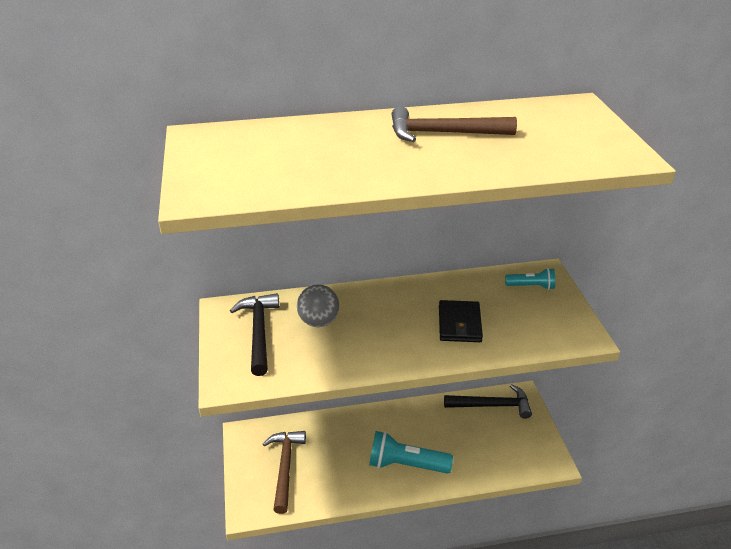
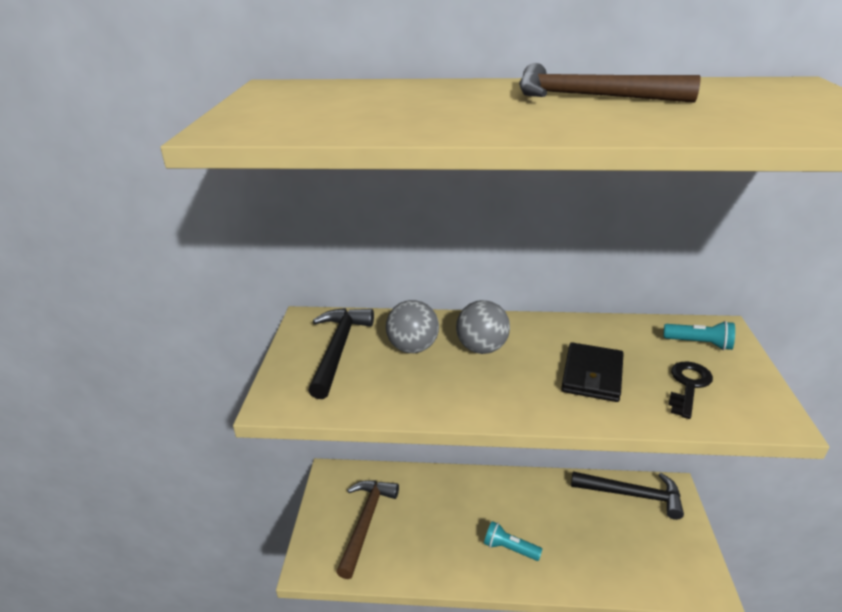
camera: 15 degrees right, 5 degrees down
(373, 314) = (482, 348): none -> grey ball
(406, 464) = (509, 548): turquoise flashlight -> turquoise flashlight, size x0.55
(527, 322) = (688, 386): none -> black key

